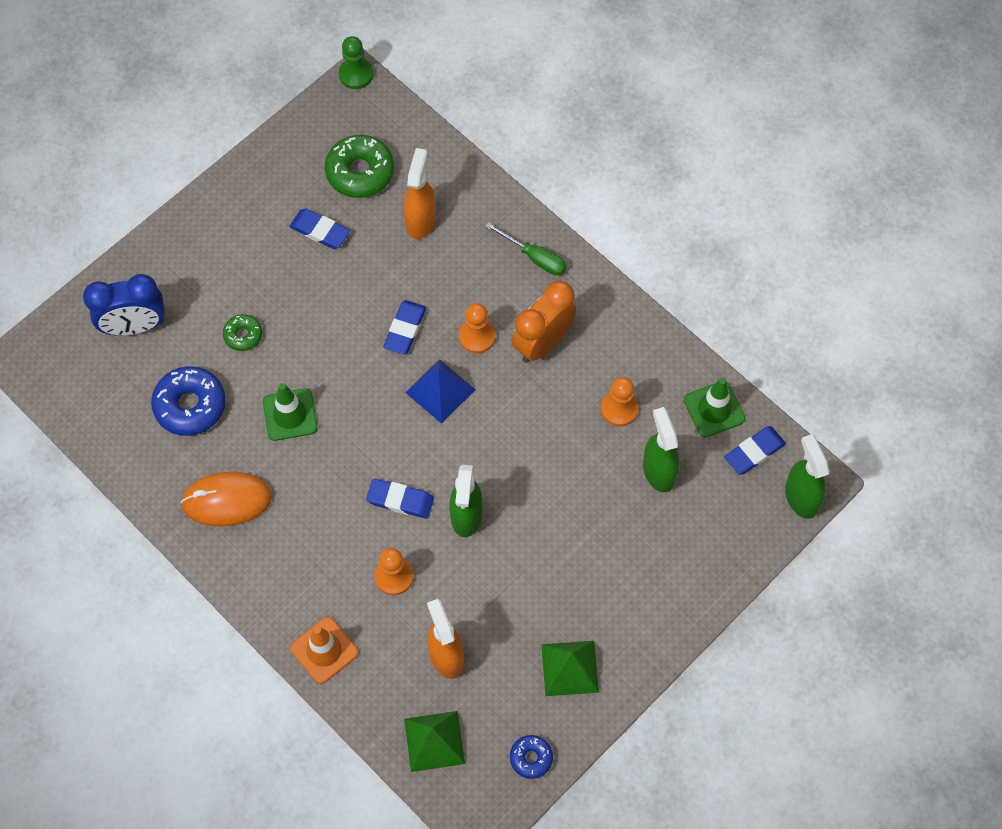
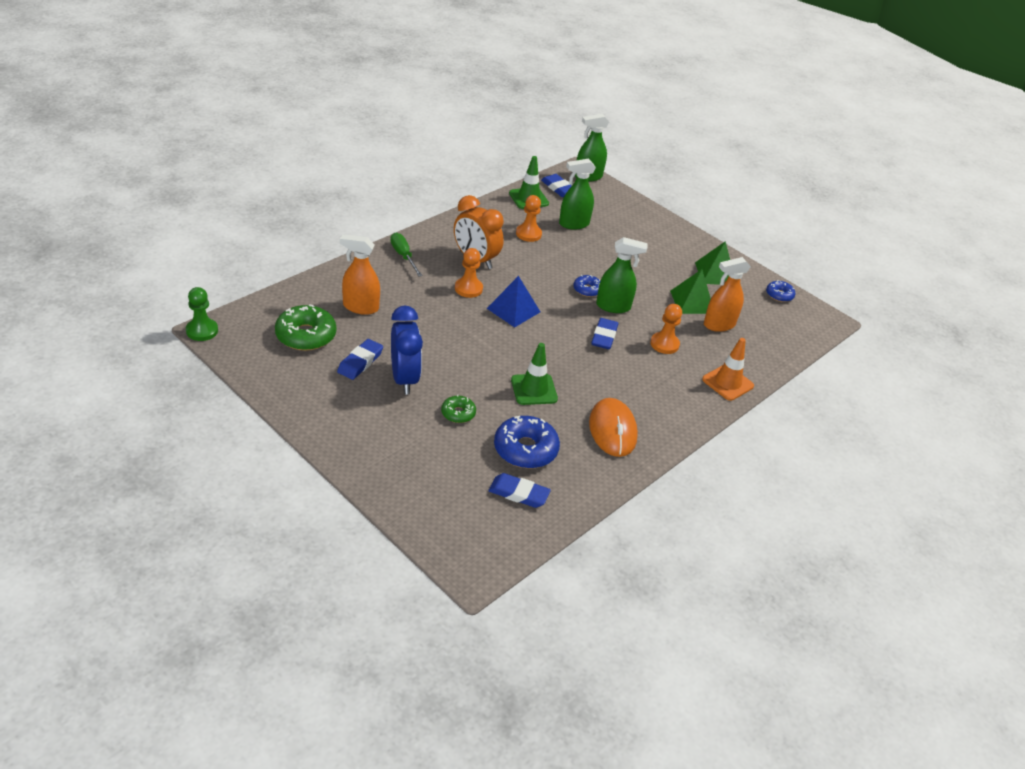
camera: 95 degrees left, 25 degrees down
(134, 326) = (443, 485): blue clock -> blue clock (404, 379)
(405, 329) = (459, 323): blue eraser -> blue eraser (518, 493)
(434, 741) = (780, 335): green pyramid -> green pyramid (692, 302)
(499, 483) = (587, 290): none -> blue donut
(534, 257) = (403, 256): green screwdriver -> green screwdriver turned 60 degrees counterclockwise

